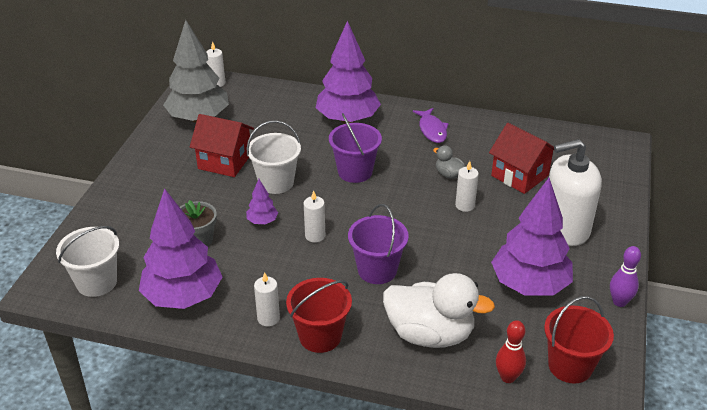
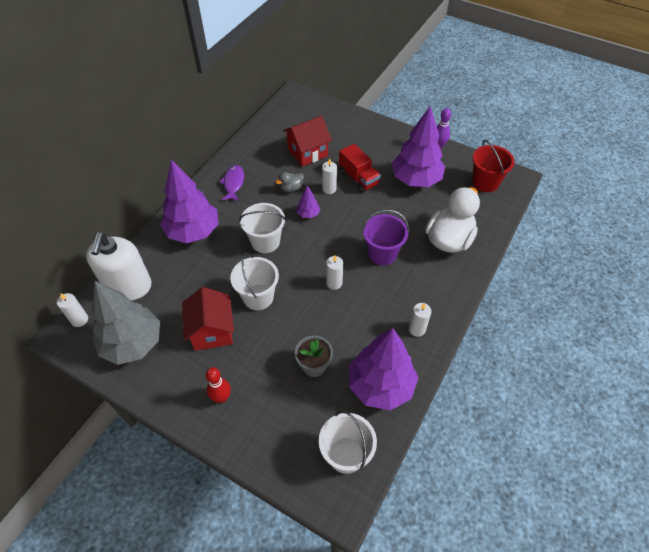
camera: 75 degrees left, 15 degrees up
(225, 161) = (212, 331): red house -> red house turned 45 degrees counterclockwise
(262, 221) = (305, 315): purple tree -> purple tree (308, 214)
(320, 336) = (440, 300): red bucket -> none
(355, 172) = (265, 242): purple bucket -> white bucket
(432, 130) = (233, 183): purple fish -> purple fish turned 90 degrees counterclockwise
(499, 228) = (358, 178): none -> red truck
(508, 377) = (490, 212): red bowling pin -> red bowling pin (221, 397)
(565, 228) = (368, 148): white soap dispenser -> white soap dispenser (128, 287)

